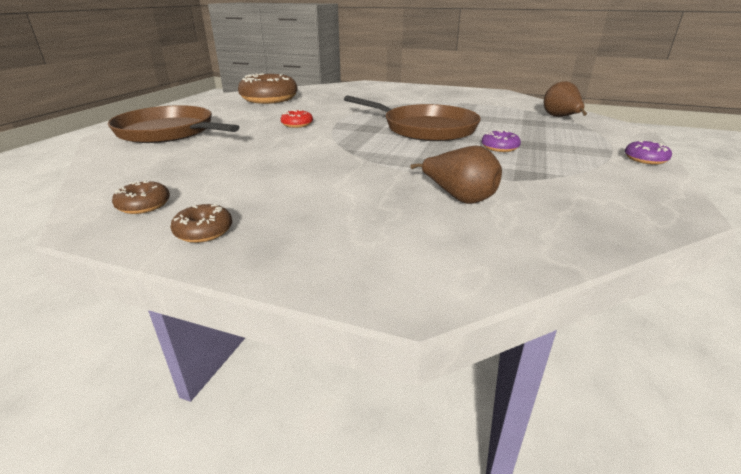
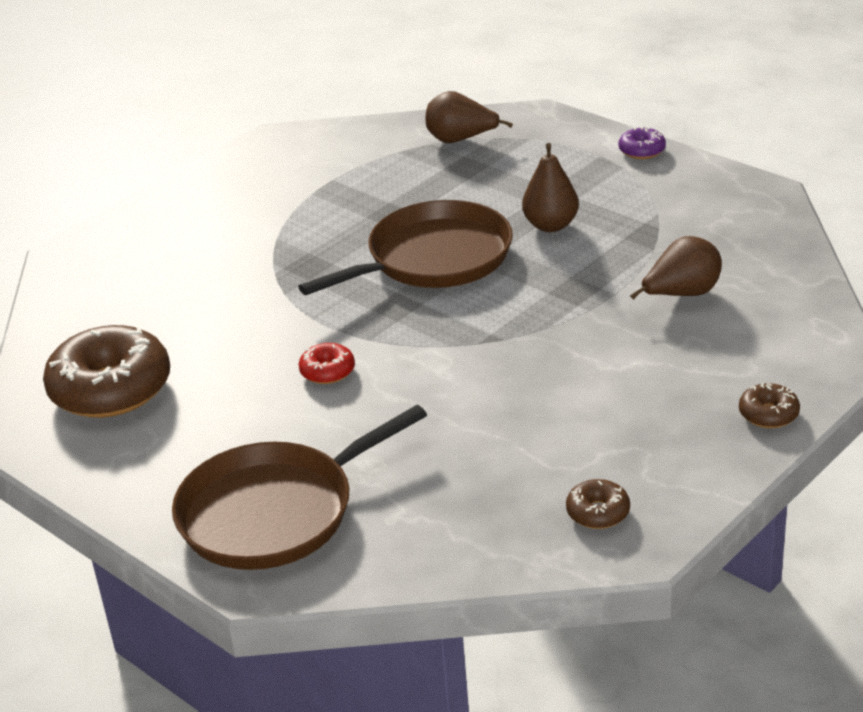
camera: 65 degrees left, 5 degrees up
(204, 231) = (688, 465): brown donut -> brown donut (768, 414)
(499, 148) = (550, 225): purple donut -> brown pear

